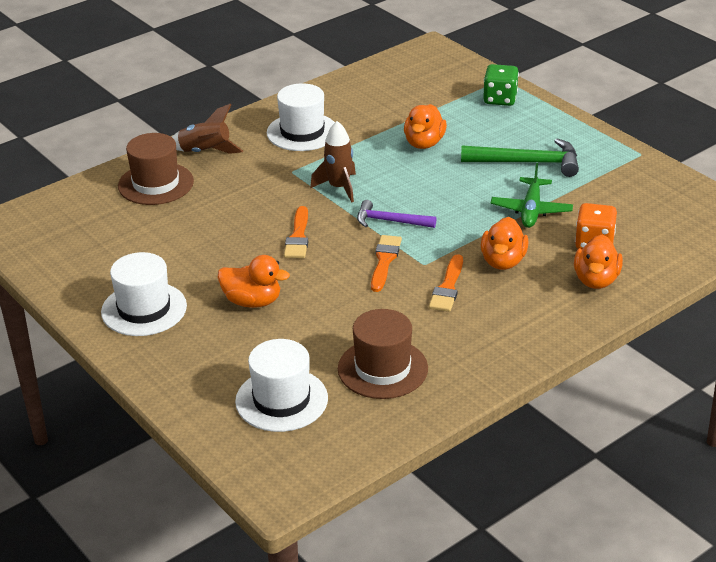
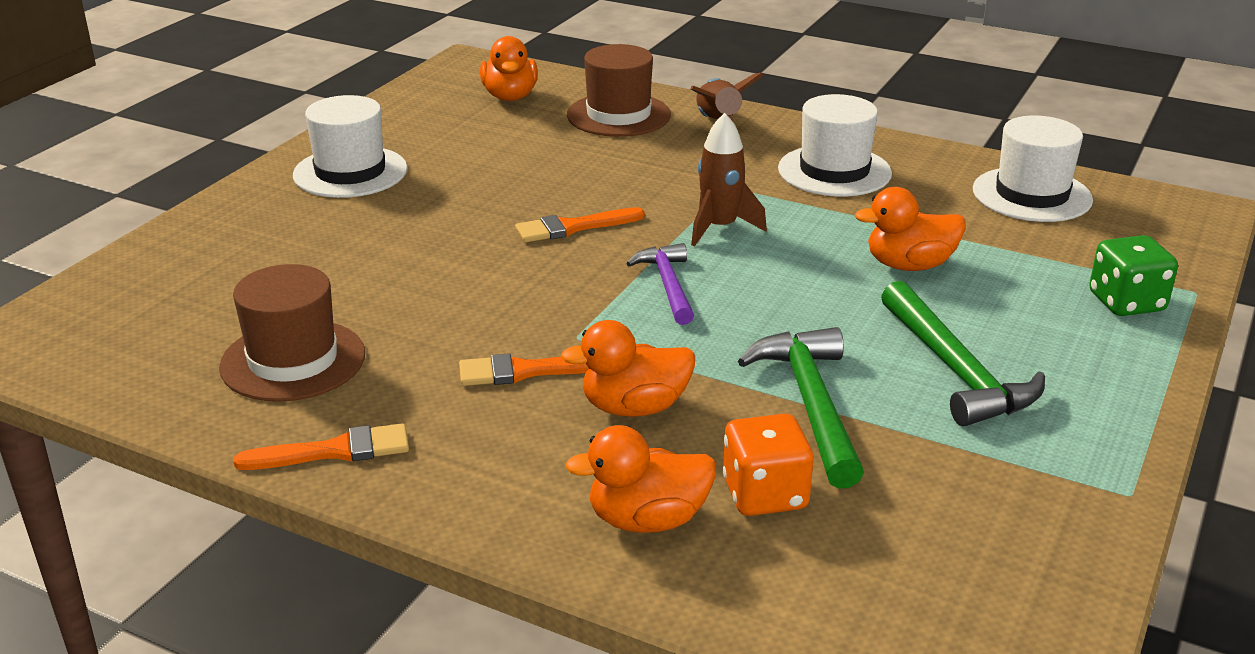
camera: 65 degrees right, 5 degrees down
(252, 301) = (403, 232): orange duck -> orange duck (510, 96)
(281, 400) = (195, 301): white hat -> white hat (1031, 195)
(384, 261) = (561, 303): orange brush -> orange brush (334, 451)
(531, 210) = (810, 404): green plane -> green hammer

